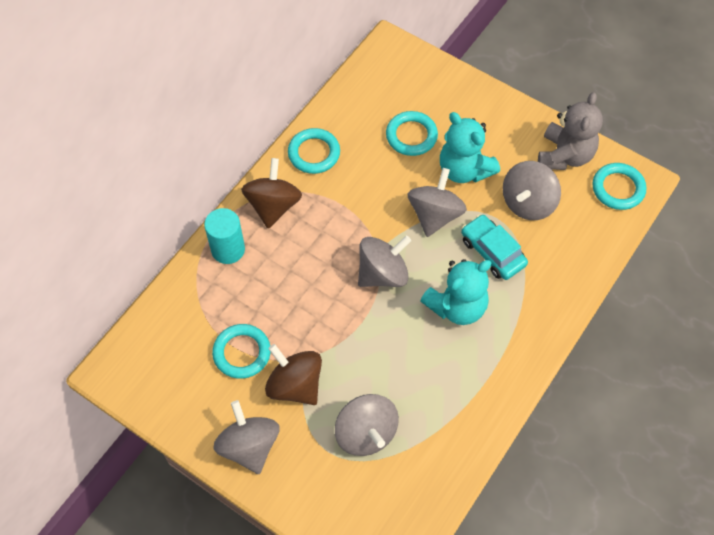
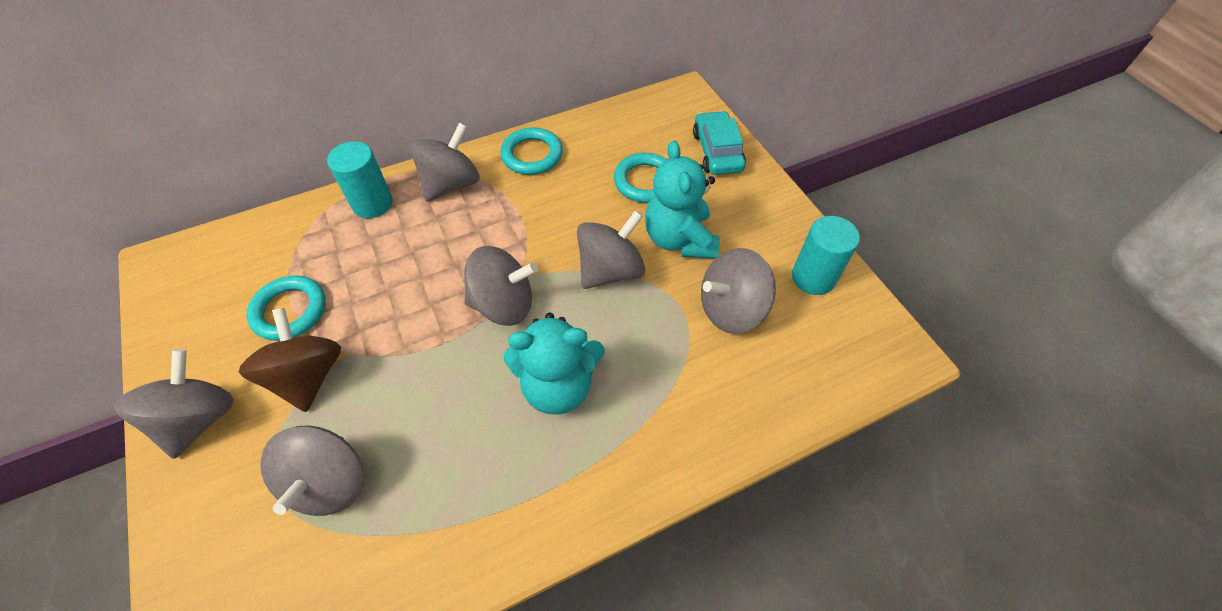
camera: 30 degrees right, 5 degrees down
(273, 206) = (451, 184): brown spinning top -> grey spinning top
(492, 252) = (648, 344): turquoise car -> turquoise car (717, 151)
(564, 155) = (813, 277): grey teddy bear -> turquoise cylinder
(618, 188) = (862, 347): turquoise ring -> none

